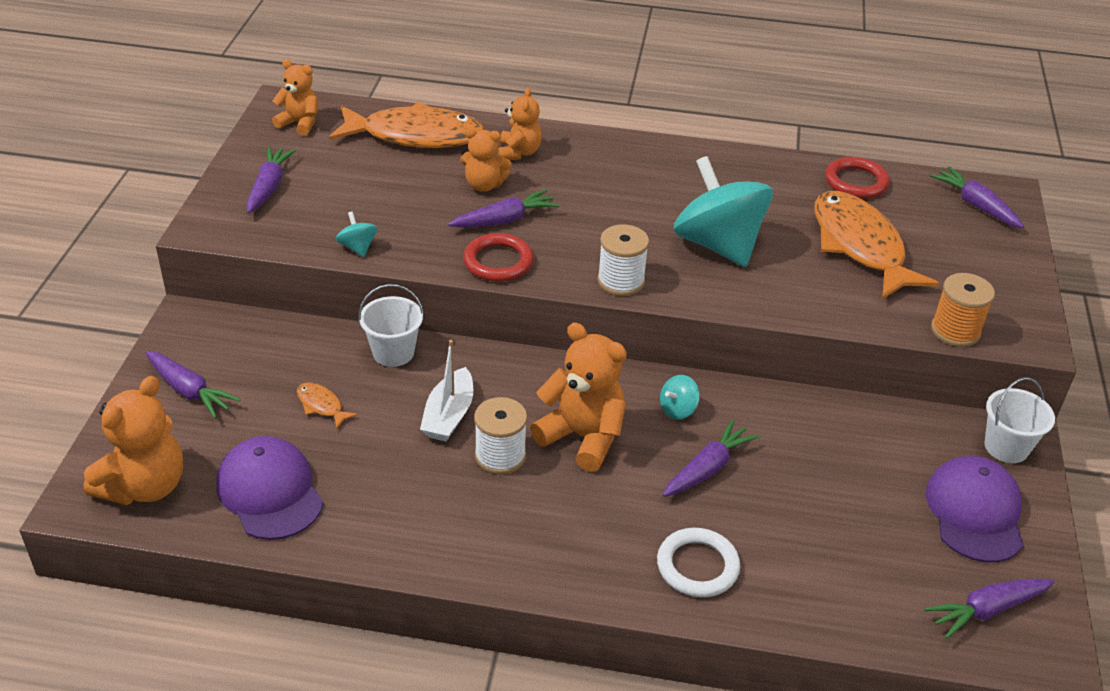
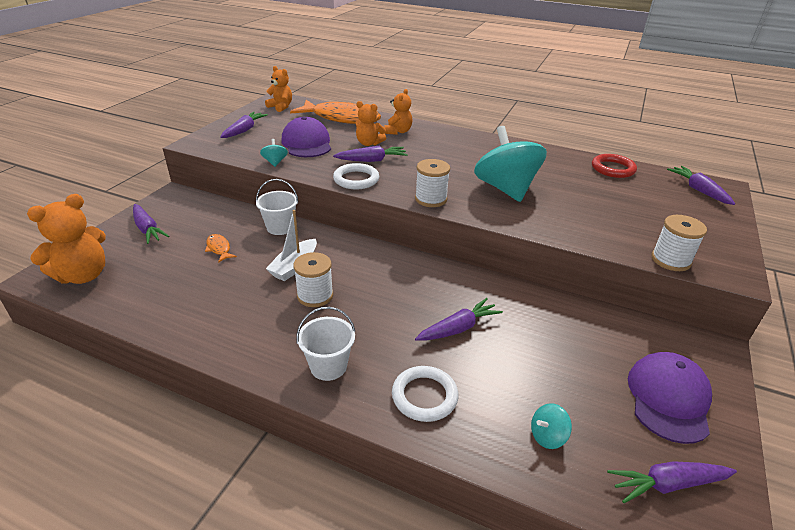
camera: 15 degrees right, 5 degrees down
(270, 491) = (155, 291): purple cap -> purple cap (307, 143)
(498, 262) = (356, 179): red ring -> white ring
(582, 437) = (377, 293): orange teddy bear -> none
(678, 409) = (451, 287): turquoise spinning top -> turquoise spinning top (547, 436)
(860, 246) = (607, 201): orange fish -> none
(955, 331) = (670, 260): orange spool -> white spool
(1006, 447) = (703, 354): white bucket -> white bucket (328, 366)

